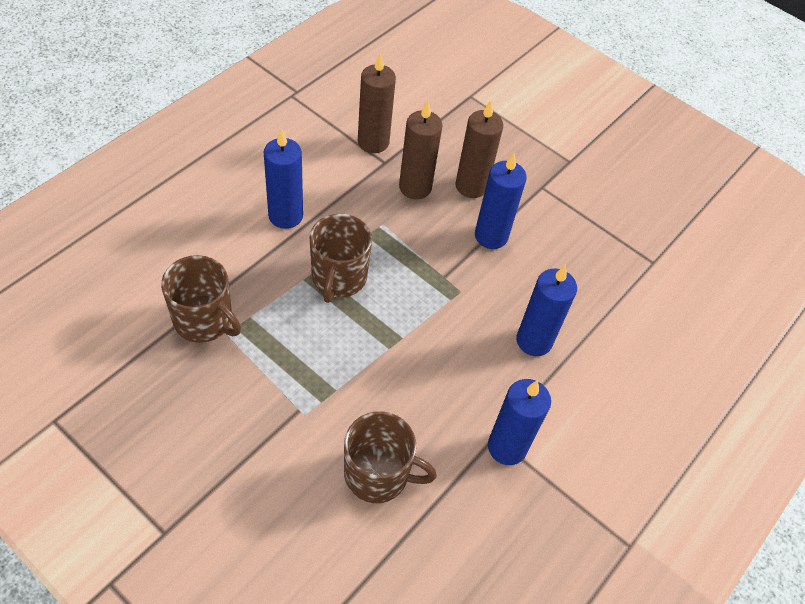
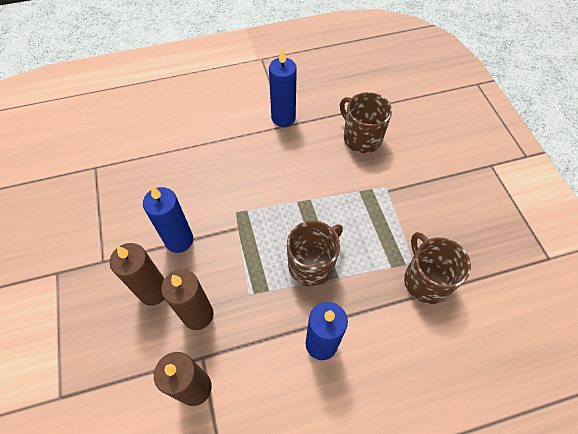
camera: 140 degrees left, 5 degrees up
(534, 341) = (218, 159): blue candle -> none

